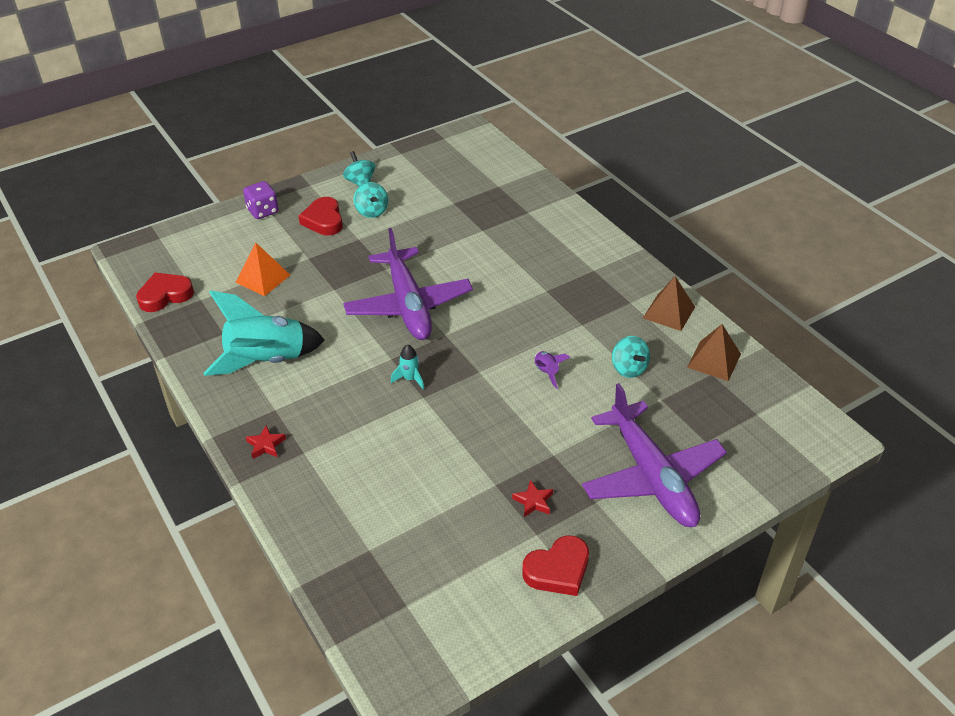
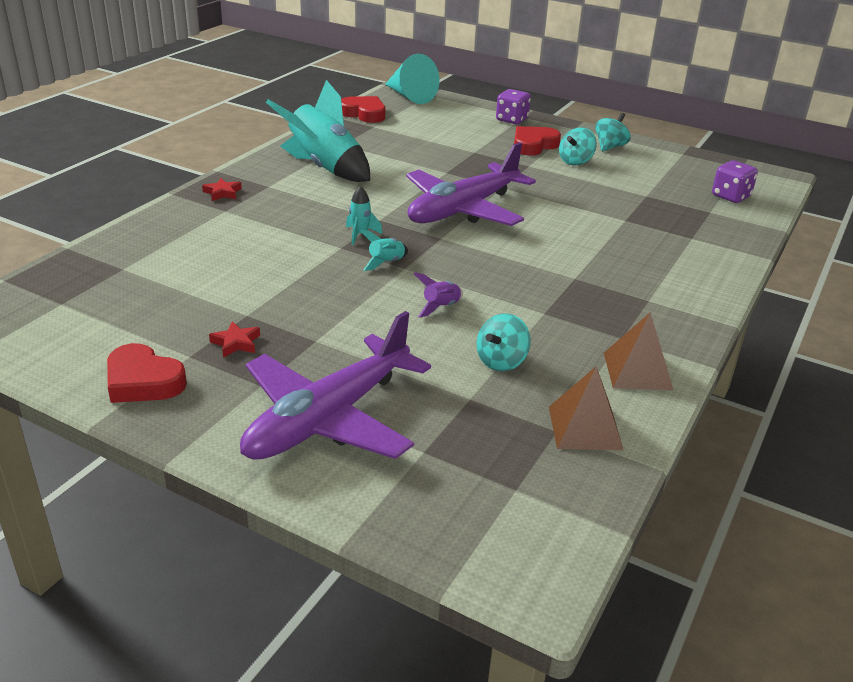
camera: 60 degrees right, 10 degrees down
(151, 251) = (409, 96): none -> turquoise cone
(263, 278) = (426, 141): orange pyramid -> none
(465, 379) = (386, 263): none -> turquoise rocket
(483, 166) = (730, 196): none -> purple dice

